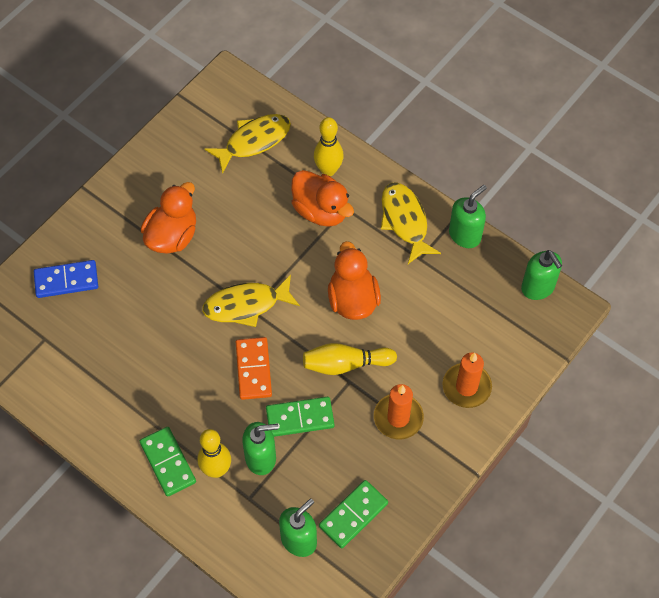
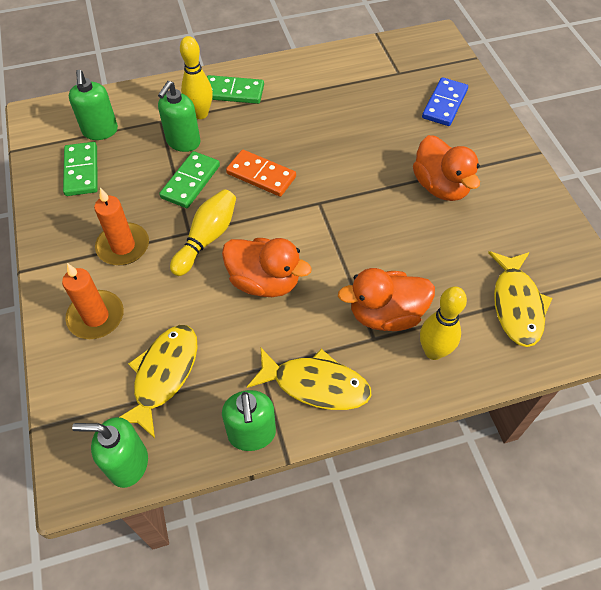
camera: 125 degrees right, 5 degrees down
(246, 305) = (326, 201): yellow fish -> yellow fish (164, 375)

